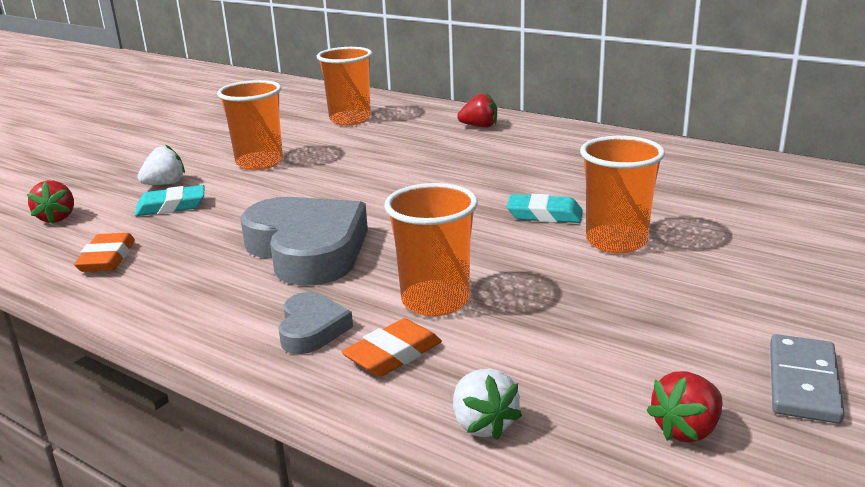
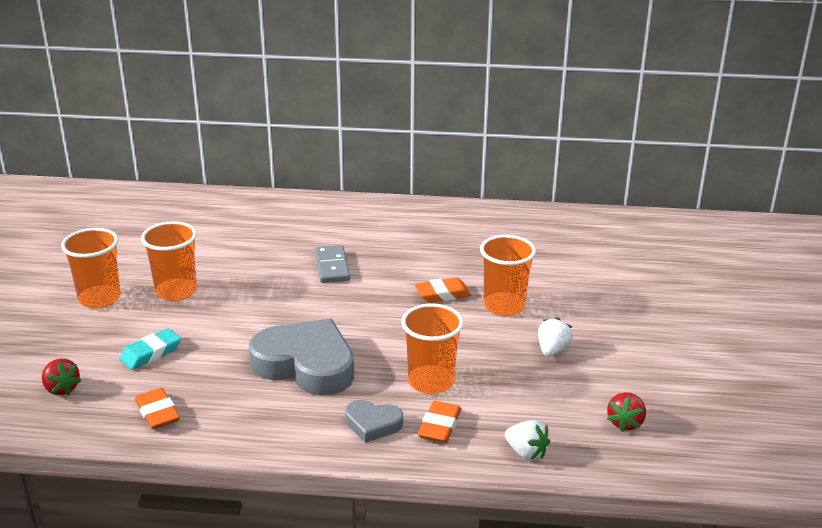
camera: 30 degrees left, 5 degrees up
(165, 184) = (117, 332): white strawberry -> white strawberry (552, 350)
(312, 329) = (373, 424): grey heart -> grey heart turned 135 degrees clockwise
(350, 119) = (206, 227): orange cup -> orange cup (100, 298)
(479, 126) = (324, 215): red strawberry -> none
(544, 215) = (442, 294): turquoise eraser -> orange eraser
(803, 382) = (662, 378): grey domino -> grey domino (332, 266)

